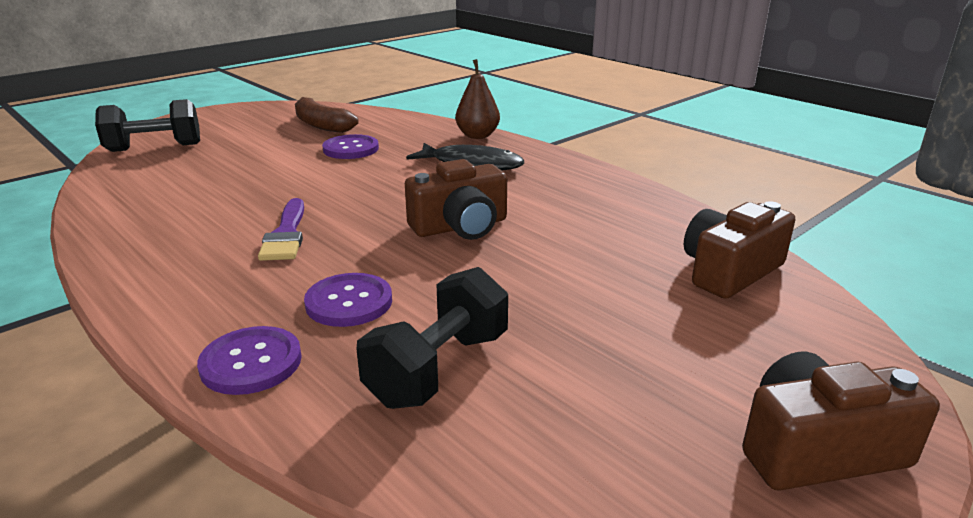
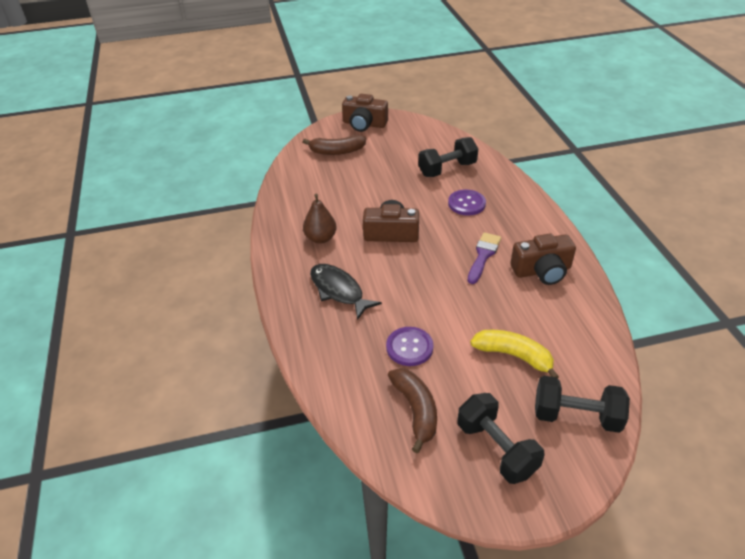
camera: 150 degrees left, 15 degrees up
(224, 165) = (513, 355): none -> yellow banana
(238, 124) = (496, 449): none -> black dumbbell
(251, 362) = (510, 189): purple button -> none
(477, 136) = (300, 333): brown pear -> brown pear (320, 238)
(729, 271) = (306, 173): brown camera -> brown camera (542, 271)
(748, 334) = (337, 151): none -> brown banana

